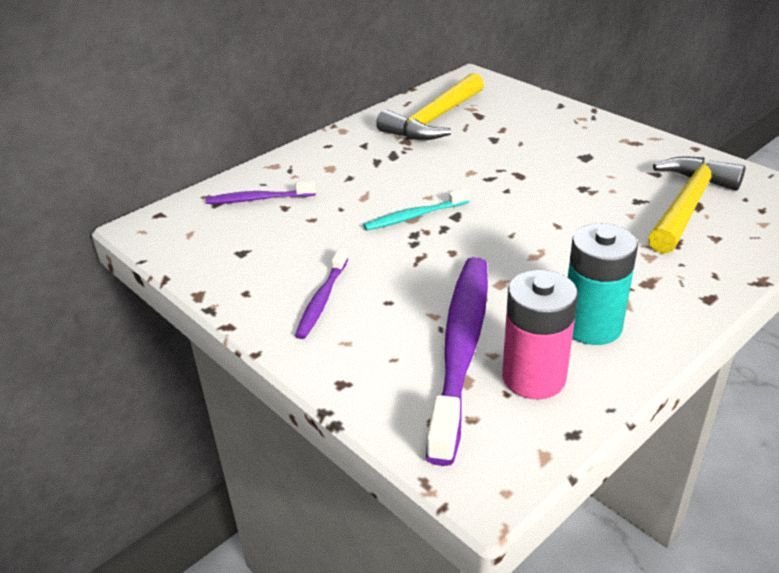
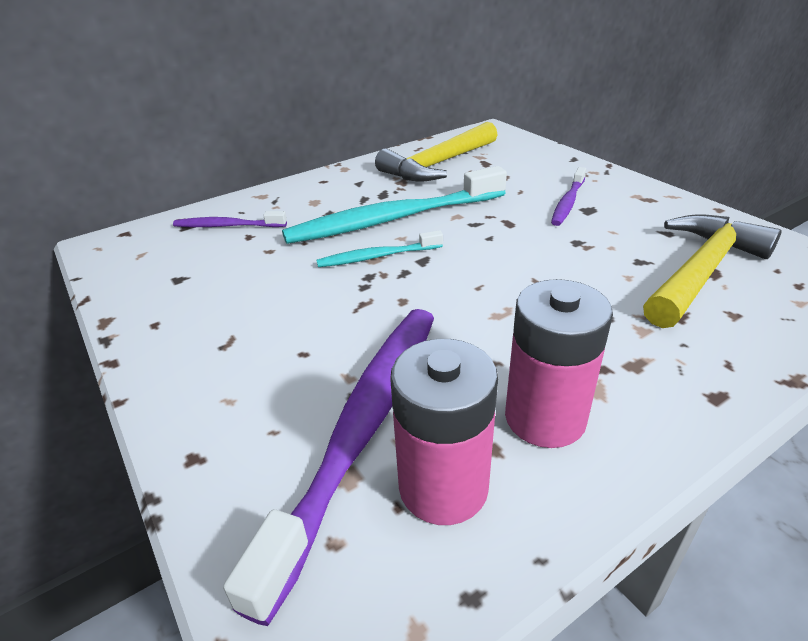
camera: 10 degrees right, 0 degrees up
(322, 300) = (230, 342): purple toothbrush -> purple toothbrush (568, 202)
(414, 179) = (394, 219): none -> turquoise toothbrush
(591, 326) = (545, 417): turquoise battery -> pink battery

